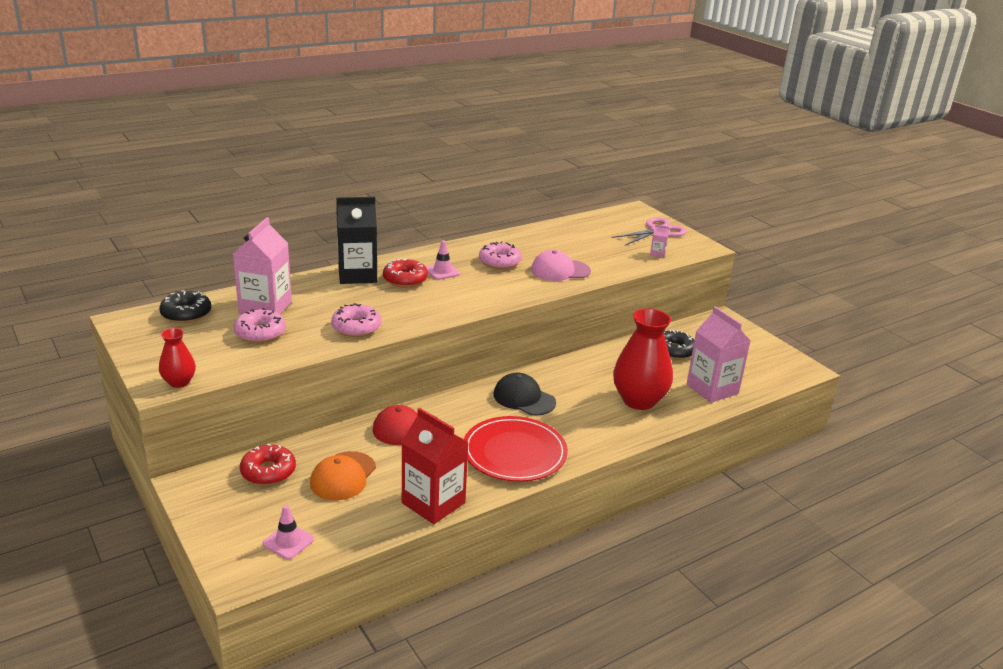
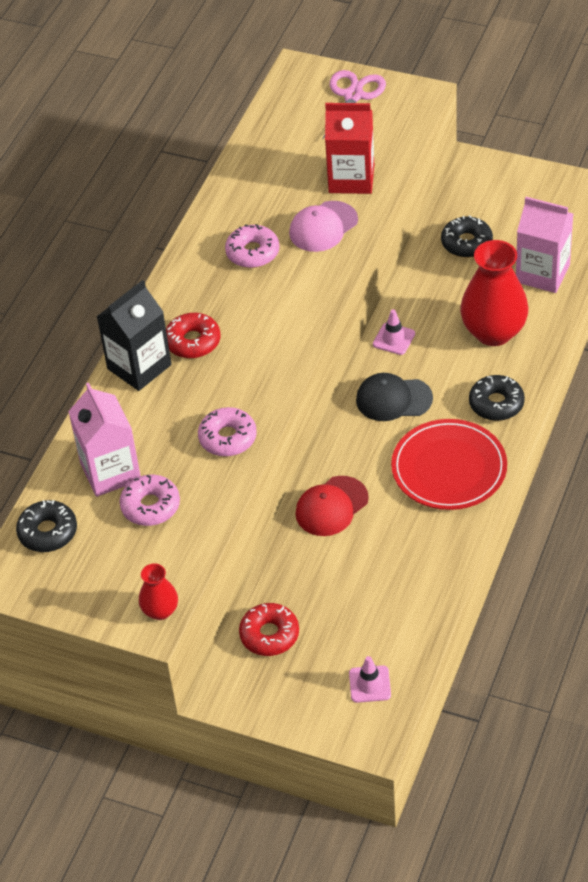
camera: 30 degrees left, 20 degrees up
(343, 476) = (337, 594): orange cap -> none
(433, 503) = (439, 567): red carton -> red carton (351, 179)
(442, 271) = (214, 305): pink traffic cone -> pink traffic cone (394, 339)
(594, 437) = (496, 404): none -> black donut
(657, 253) = (388, 136): pink carton -> none

